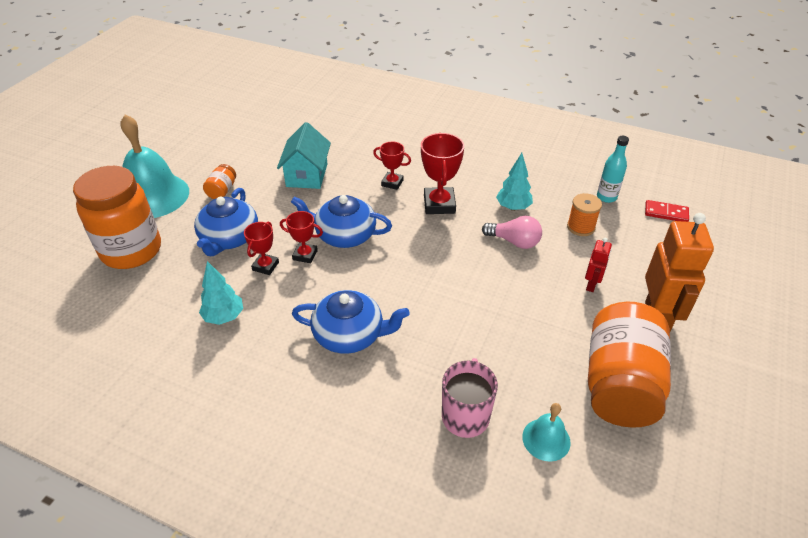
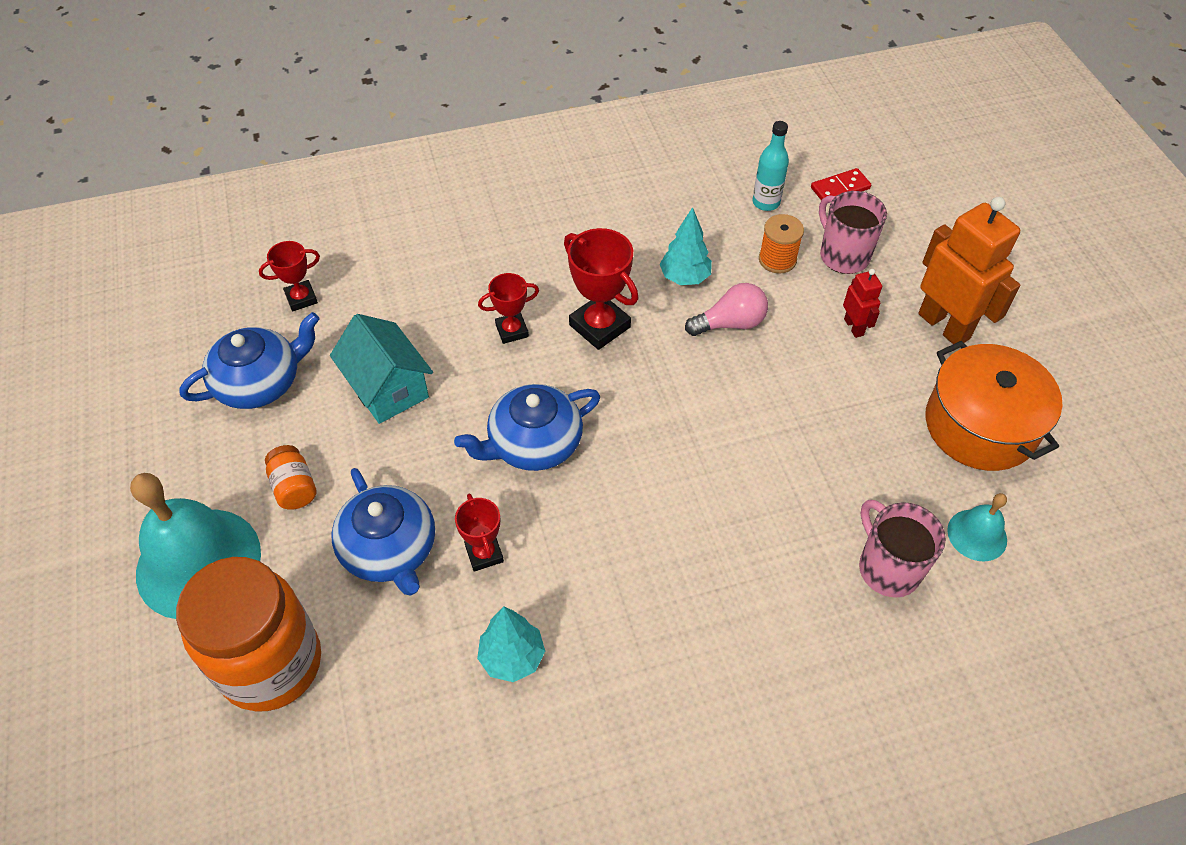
camera: 40 degrees left, 10 degrees up
(305, 255) = (516, 504): red trophy -> red trophy (301, 298)
(350, 335) = (681, 567): blue teapot -> blue teapot (260, 382)
(619, 384) = (980, 425): orange jar -> orange pot
(627, 246) = (843, 255): none -> pink mug

